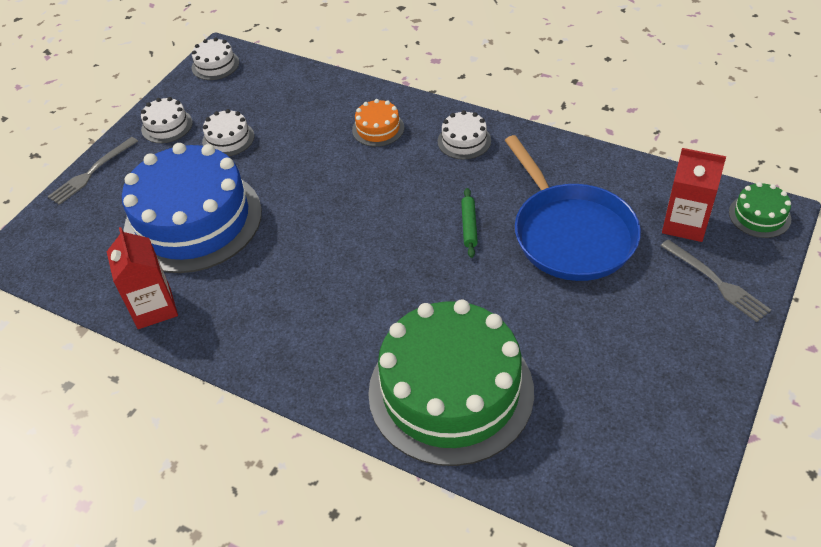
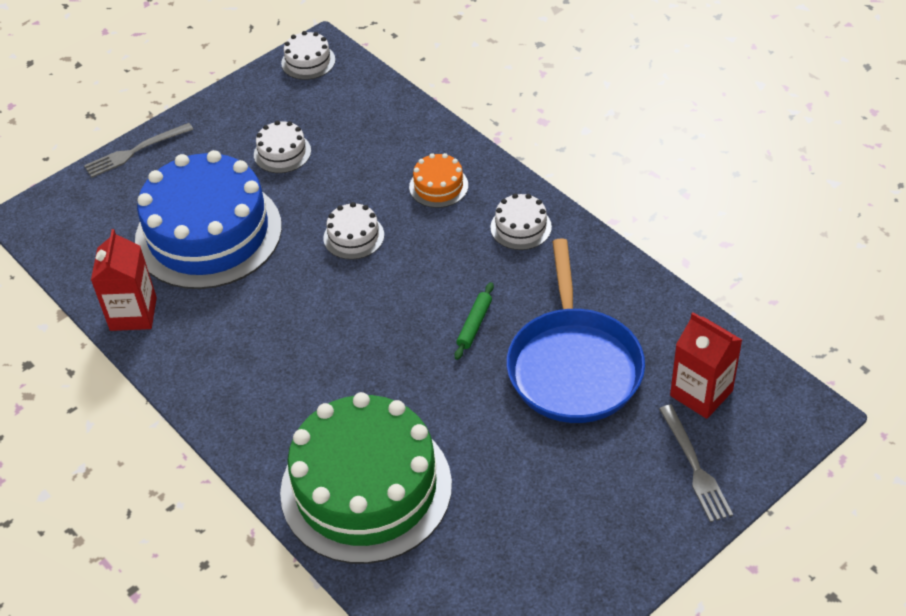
camera: 20 degrees right, 0 degrees up
(167, 126) = (229, 120): white cake -> white cake (353, 236)
(759, 216) = (788, 410): green cake -> none

